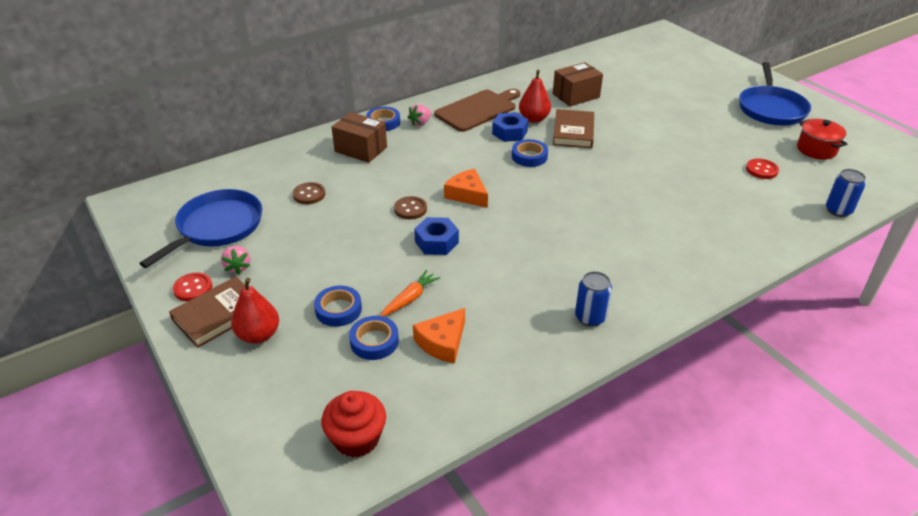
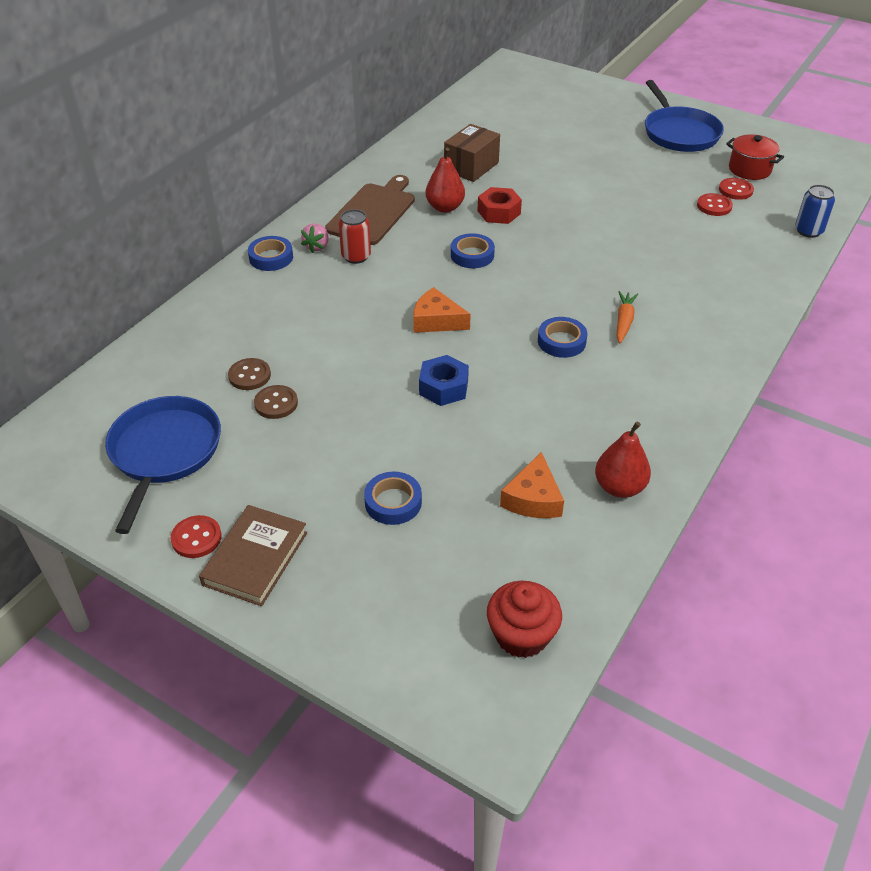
camera: 25 degrees left, 5 degrees up
(238, 267) = (232, 493): pink strawberry -> none
(258, 335) = (324, 565): red pear -> red pear (619, 487)
(361, 149) = (269, 300): brown box -> none
(374, 341) = (460, 524): blue tape -> blue tape (561, 341)
(410, 209) = (385, 357): brown button -> brown button (276, 403)
(410, 298) = (463, 462): orange carrot -> orange carrot (624, 321)
(442, 136) = (356, 256): none -> red can
(509, 132) = (430, 231): blue nut -> none
(573, 132) = (499, 212): brown book -> red nut
(590, 317) = (659, 419): blue can -> none
(791, 162) = (735, 190): none -> red button

